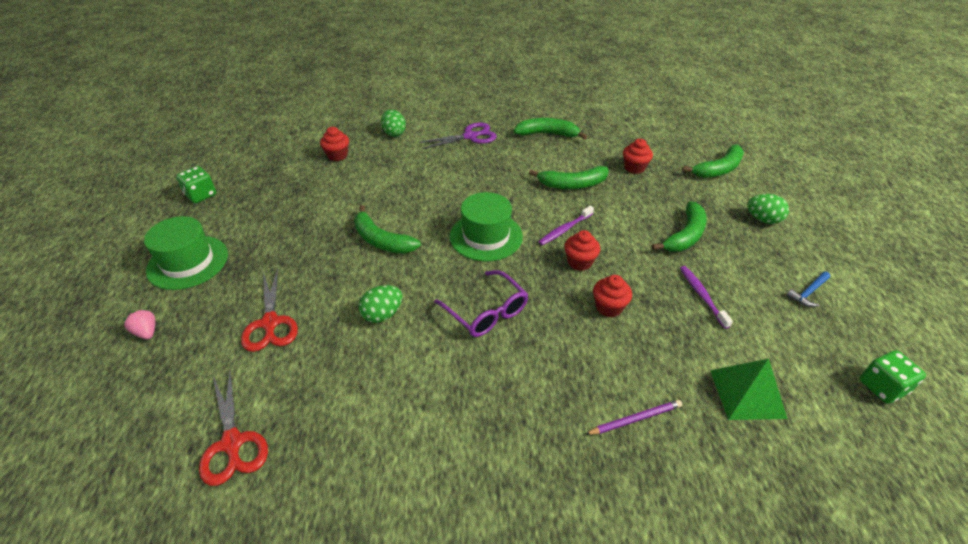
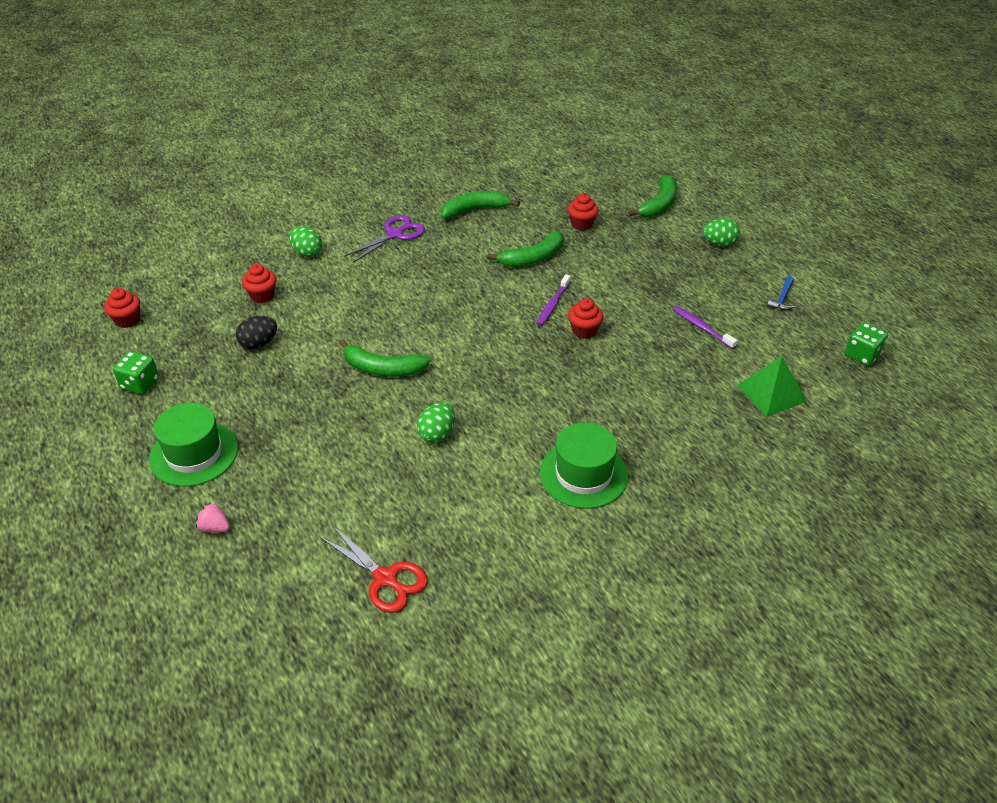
camera: 25 degrees left, 0 degrees up
(270, 323) = (334, 477): red scissors -> none
(305, 190) = (259, 344): none -> black egg
(486, 236) = (483, 333): green hat -> green hat (583, 474)
(486, 312) = (529, 400): purple glasses -> none
(609, 307) = (632, 362): red cupcake -> red cupcake (127, 320)
(635, 419) = (700, 441): purple pencil -> none
(685, 235) = (662, 278): green banana -> none

